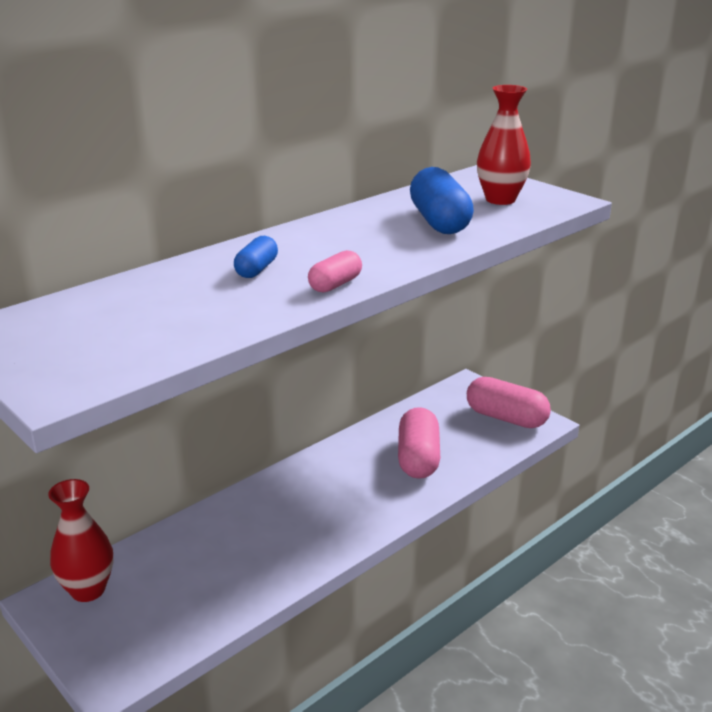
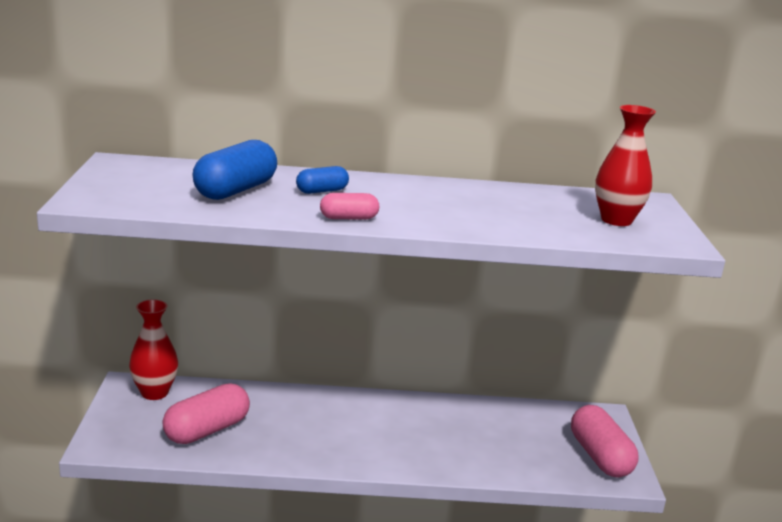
camera: 40 degrees right, 5 degrees down
(418, 458) = (476, 442): pink capsule -> pink capsule (207, 430)
(439, 222) = (523, 214): blue capsule -> blue capsule (235, 190)

